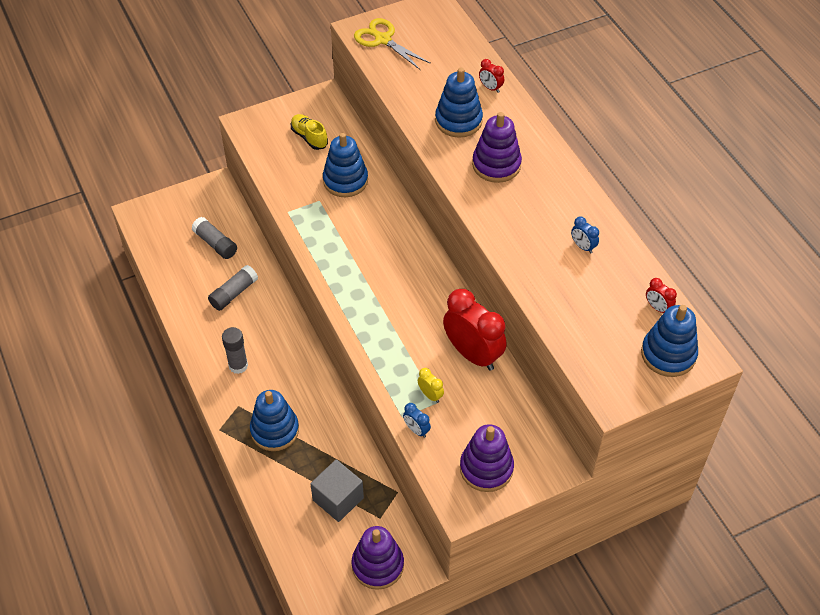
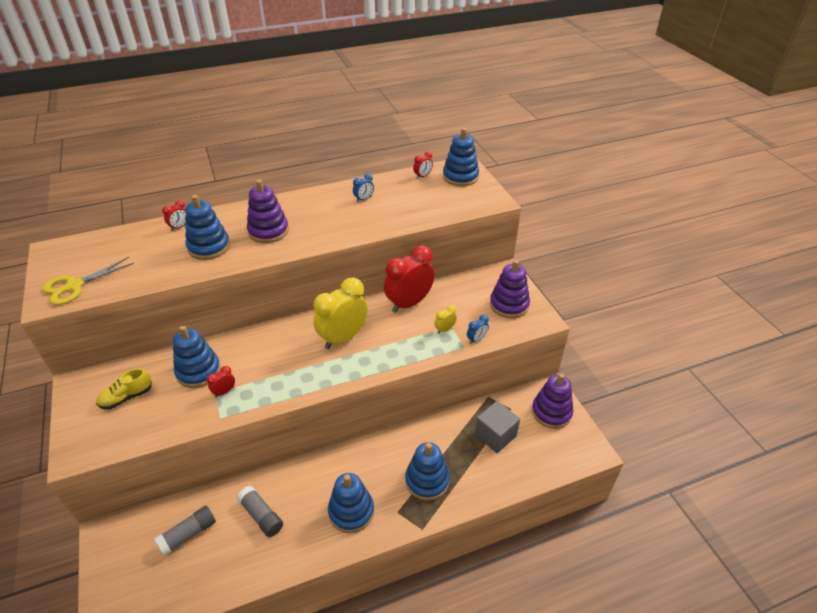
camera: 85 degrees left, 10 degrees down
(238, 365) = (351, 511): grey glue stick -> blue stacking toy
(320, 207) = (224, 392): none -> red clock
(405, 294) = (343, 338): none -> yellow clock

